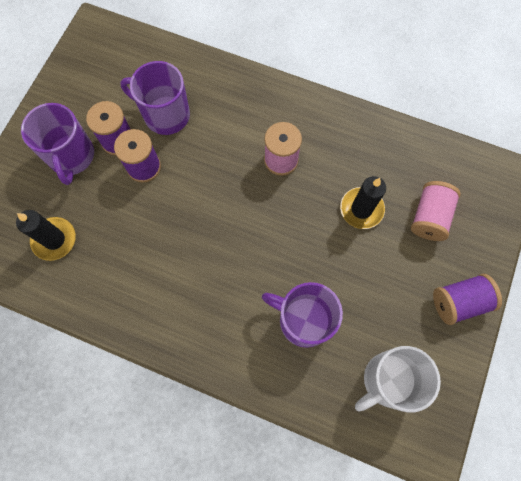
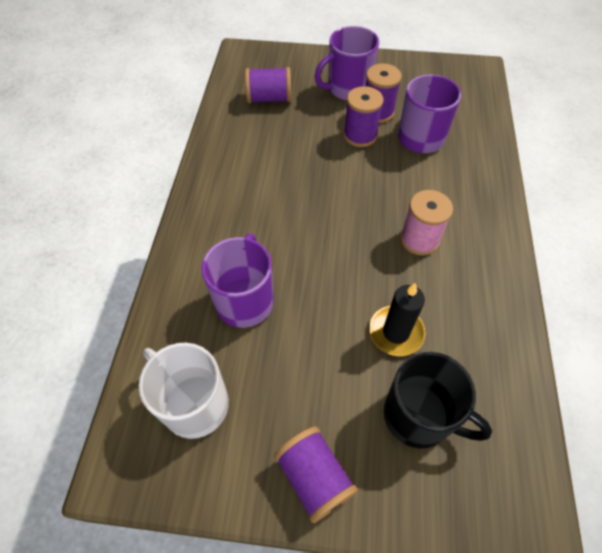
camera: 75 degrees right, 15 degrees down
(54, 239) = (269, 99): black candle -> purple spool
(429, 217) = (419, 416): pink spool -> black mug

